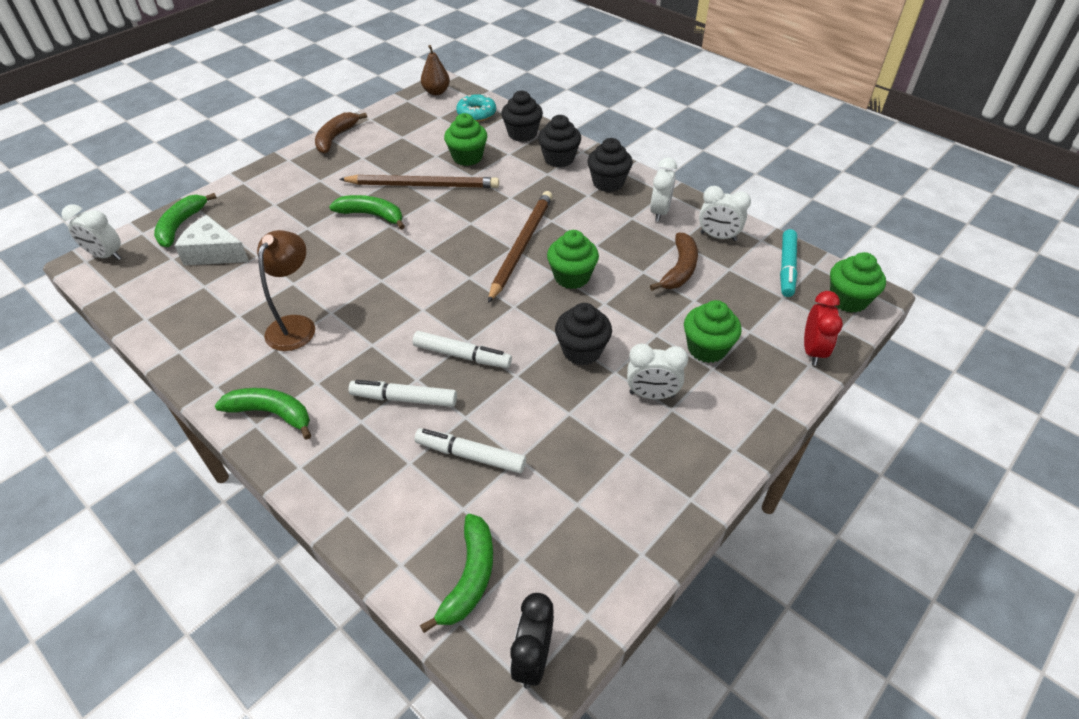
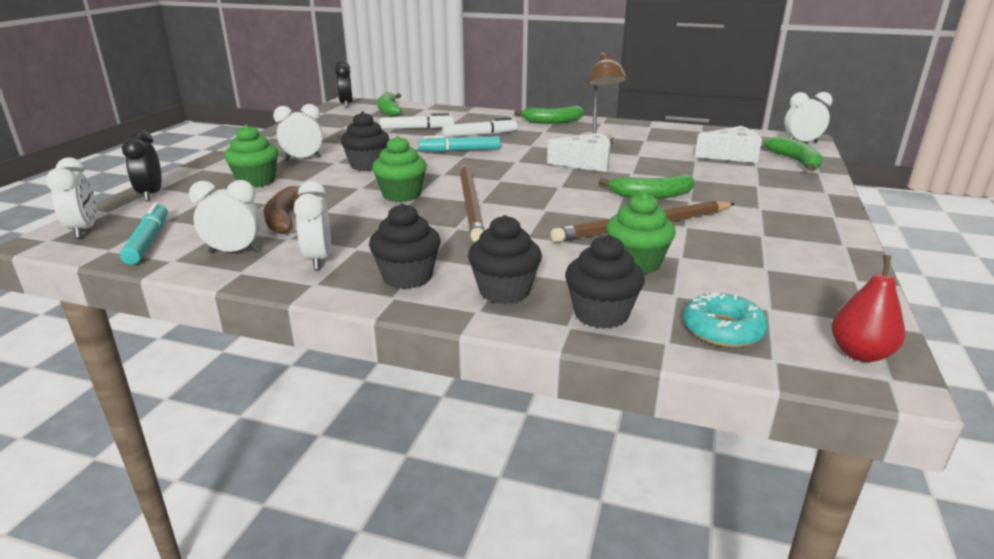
camera: 155 degrees right, 20 degrees down
(336, 137) = (840, 247): brown banana -> none
(362, 282) = (586, 163): none -> white cheese
(436, 92) = (860, 353): brown pear -> red pear
(462, 355) = (460, 151): white marker -> turquoise marker
(813, 351) = (151, 195): red clock -> black clock
(848, 300) = (84, 230): green cupcake -> white clock

